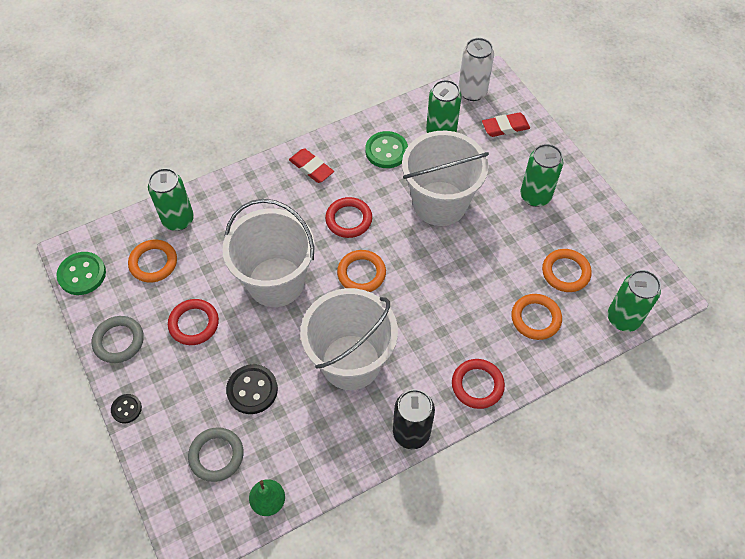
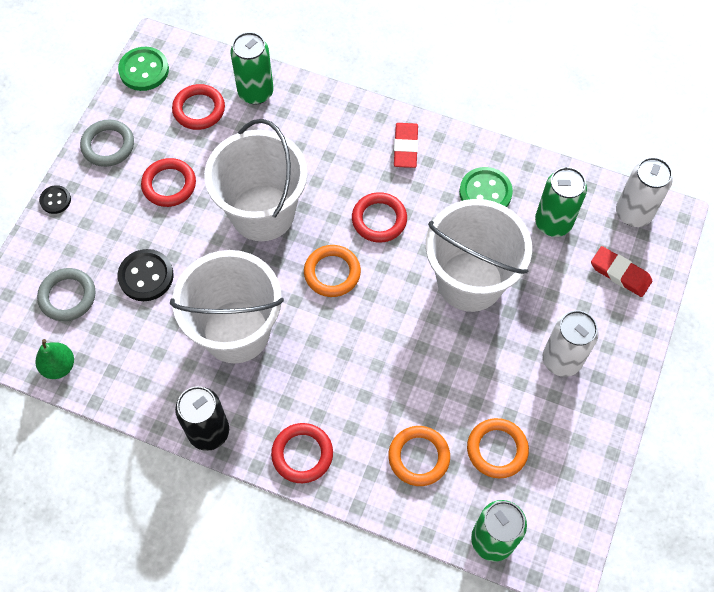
camera: 50 degrees right, 5 degrees up
(153, 263) = (199, 109): orange ring -> red ring
(535, 196) = (561, 360): green can -> white can

